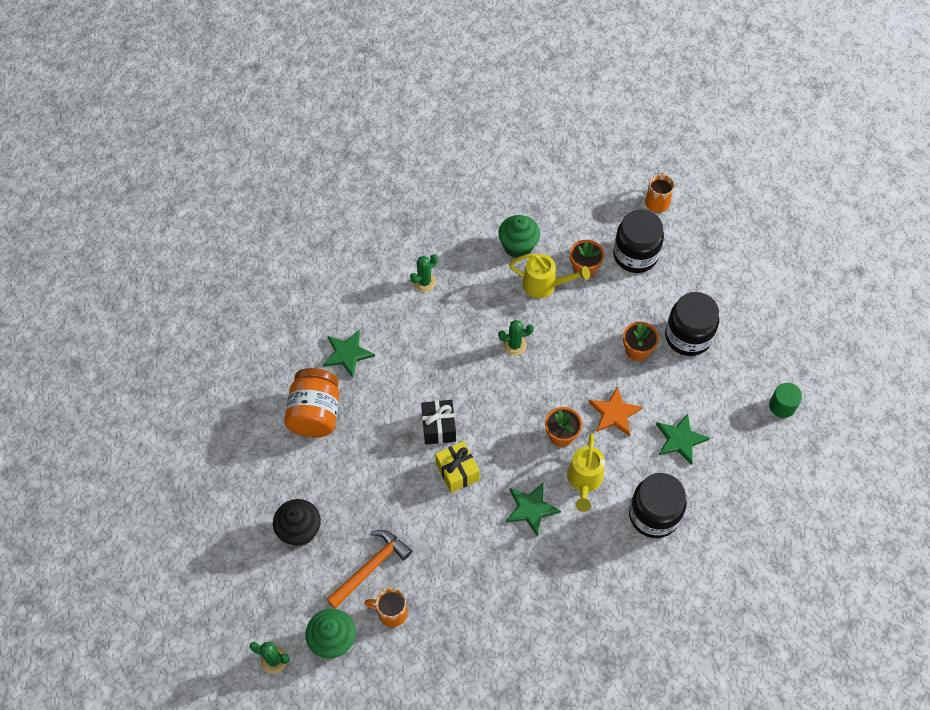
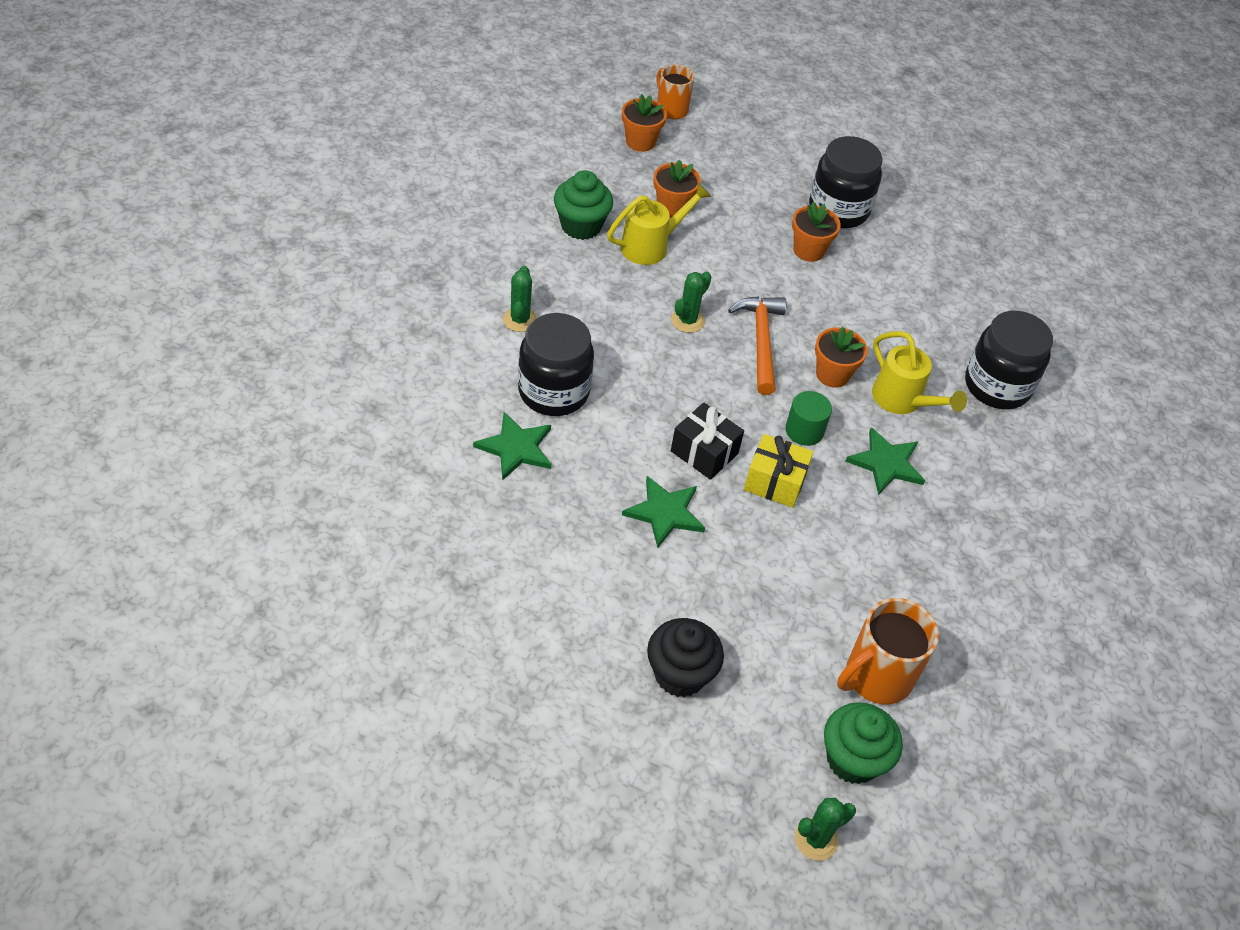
camera: 50 degrees left, 10 degrees down
(315, 414) = (551, 536): orange jar -> none
(370, 567) = (801, 648): orange hammer -> orange hammer (760, 341)
(391, 612) = (876, 677): orange mug -> orange mug, size x1.54
(613, 213) = (640, 142): none -> orange flower pot
(614, 413) = (855, 320): orange star -> none
(635, 255) = (706, 167): black jar -> black jar (553, 391)
(680, 439) = (938, 303): green star -> green star (665, 513)
(782, 406) = (984, 217): green cylinder -> green cylinder (804, 430)

